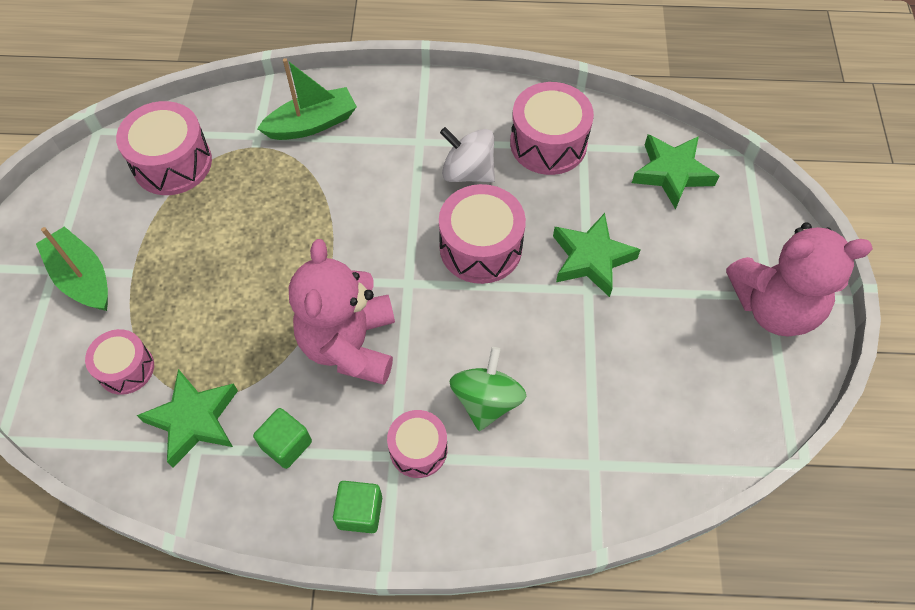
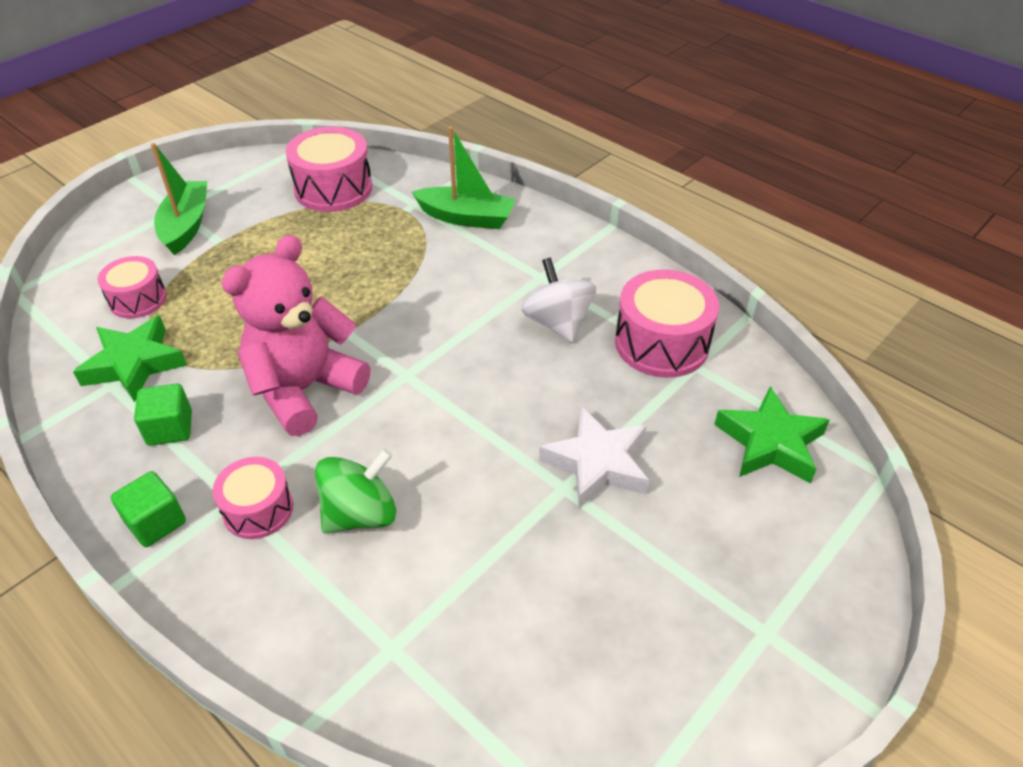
camera: 40 degrees right, 15 degrees down
(480, 247) = (501, 387): pink drum -> none
(591, 258) = (597, 463): green star -> white star
(774, 307) = (760, 647): pink teddy bear -> none

